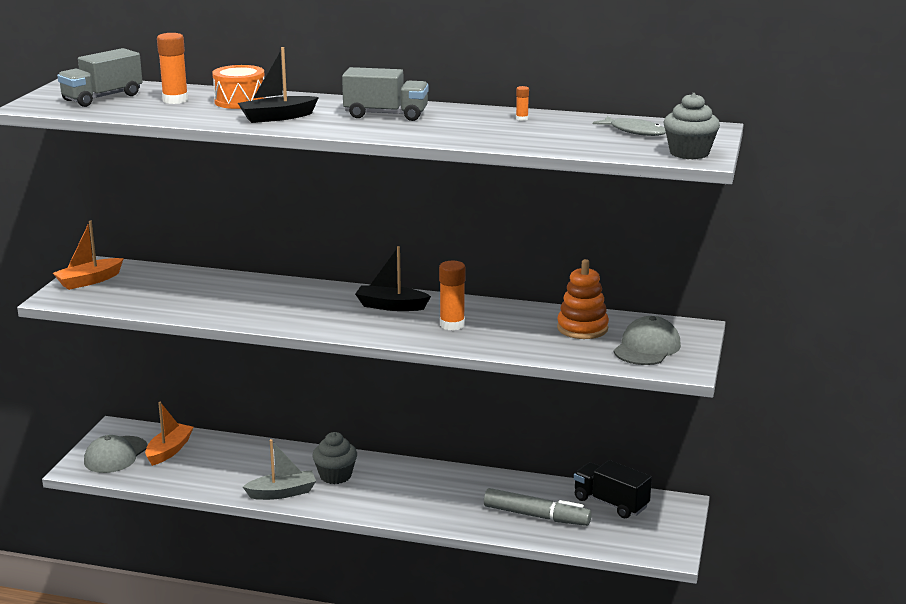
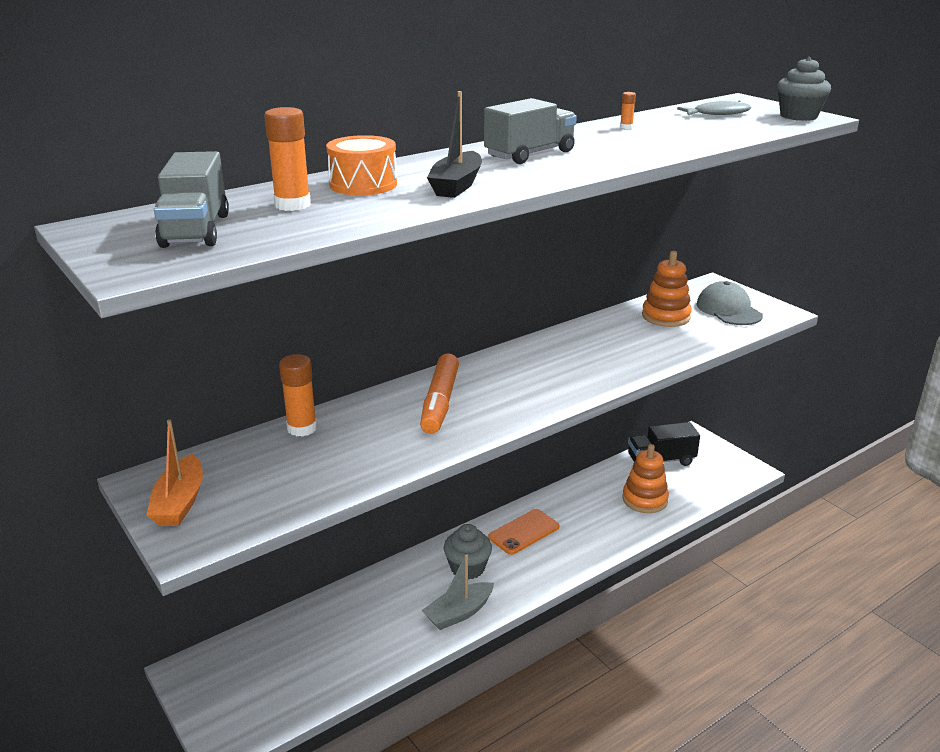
camera: 50 degrees left, 5 degrees up
(115, 455) = (240, 697): grey cap -> none
(169, 450) = (285, 652): orange boat -> none
(282, 493) = (459, 613): grey boat -> grey boat turned 150 degrees counterclockwise
(302, 301) = (440, 402): none -> orange marker
(391, 306) = (515, 368): black boat -> none
(410, 480) = (524, 532): none -> orange phone
(452, 325) = (592, 358): orange glue stick -> orange glue stick (302, 428)
(536, 516) = (644, 499): grey marker -> orange stacking toy

